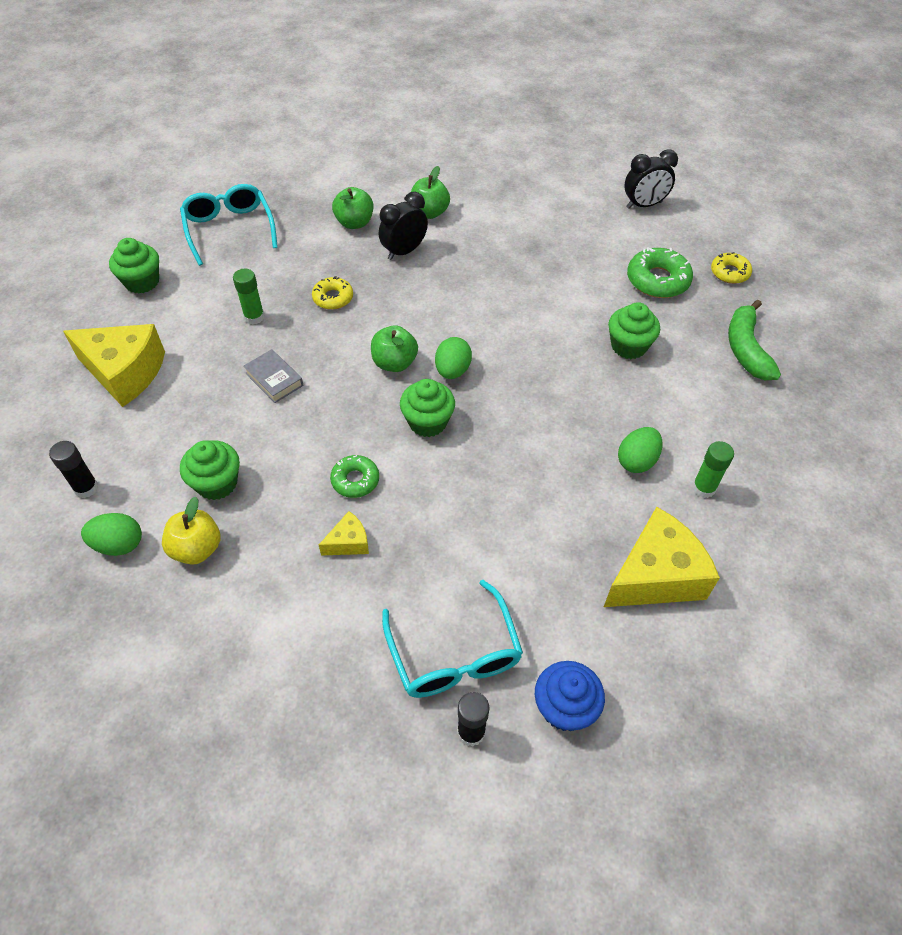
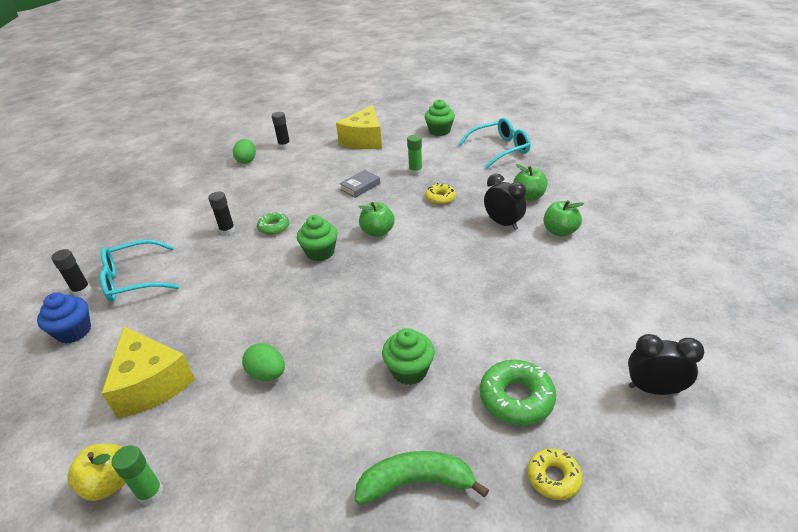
camera: 90 degrees right, 15 degrees down
(197, 549) = (238, 182): yellow apple -> yellow apple (109, 483)
(217, 483) = (280, 180): green cupcake -> none
(348, 542) = (227, 230): yellow cheese -> black glue stick
(452, 370) = (371, 260): green egg -> none
(644, 205) = (653, 389): black clock -> black clock turned 120 degrees clockwise
(703, 488) = (228, 424): green glue stick -> green glue stick (150, 493)

